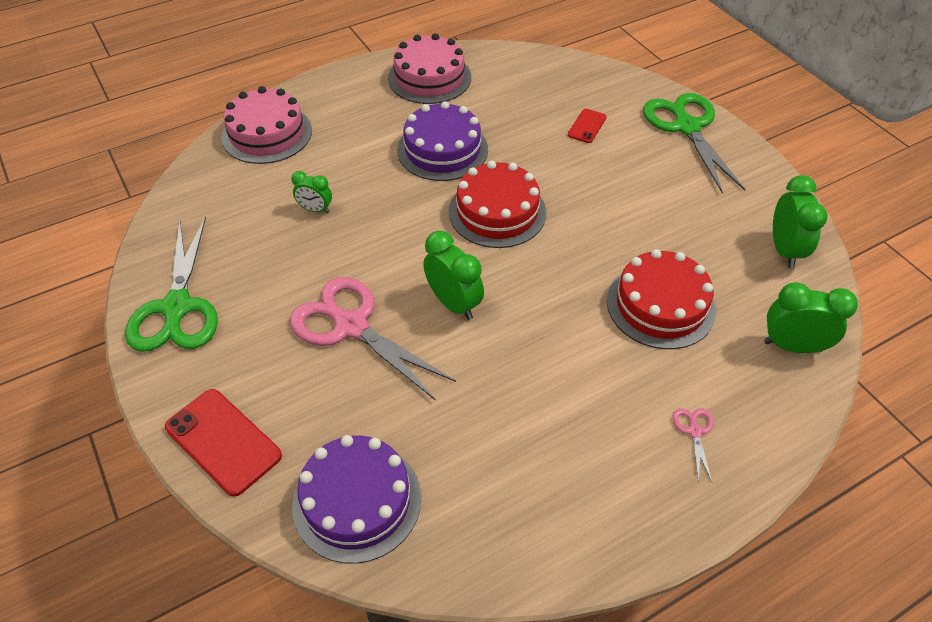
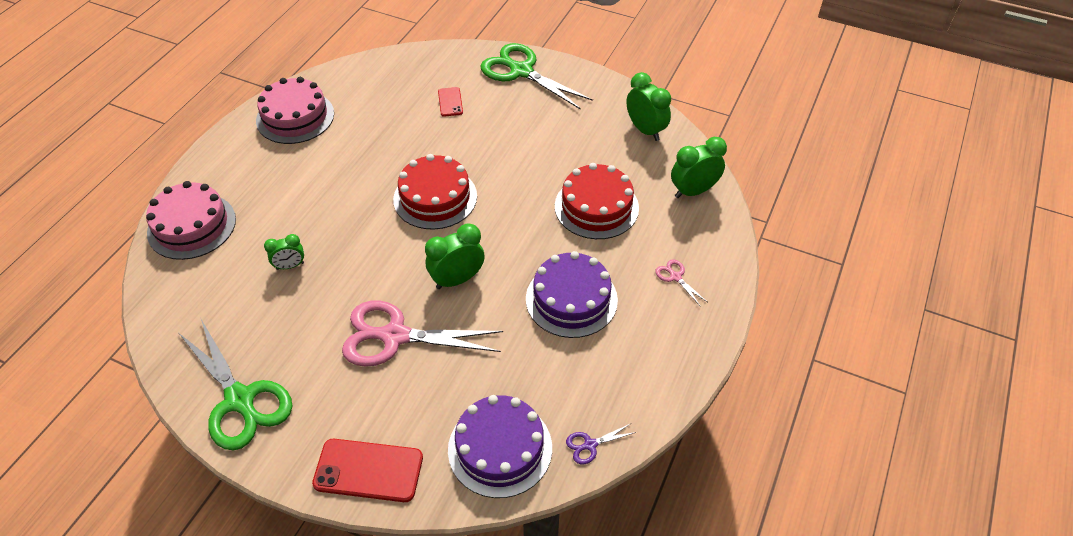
camera: 35 degrees left, 0 degrees up
(442, 150) = (354, 170): purple cake -> purple cake (571, 299)
(449, 559) = (589, 445): none -> purple scissors
(454, 303) = (457, 279): green clock -> green clock turned 45 degrees counterclockwise

